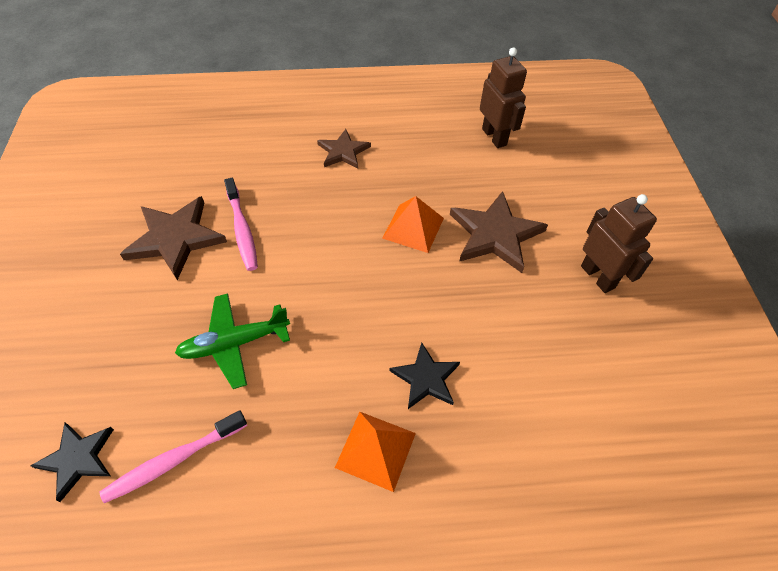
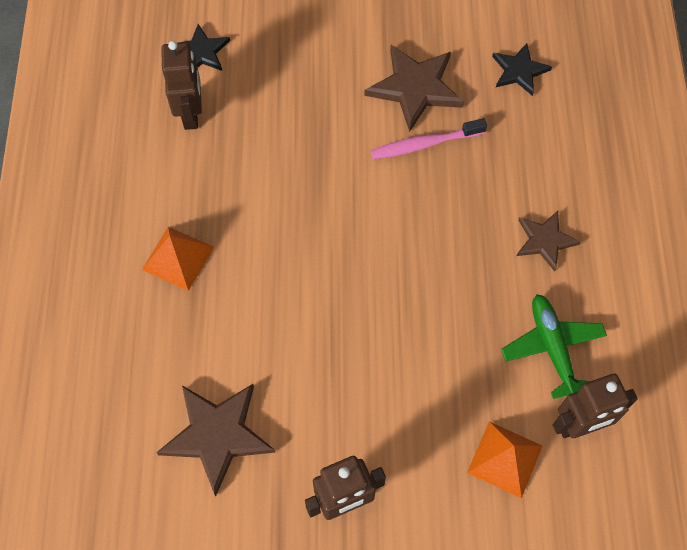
camera: 95 degrees right, 10 degrees up
(173, 460) = (191, 113): pink toothbrush -> brown robot
(234, 343) = (291, 147): green plane -> green plane (552, 347)
(413, 228) = (423, 309): orange pyramid -> orange pyramid (505, 459)
(426, 378) = (239, 304): black star -> black star (519, 71)
(495, 234) = (410, 397): brown star -> brown star (217, 435)

